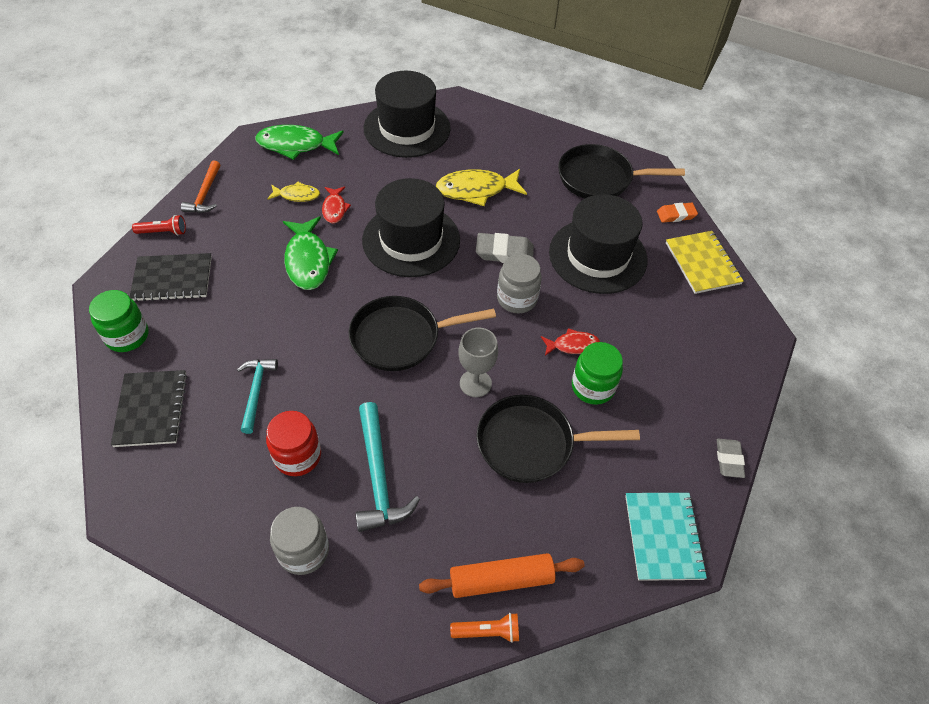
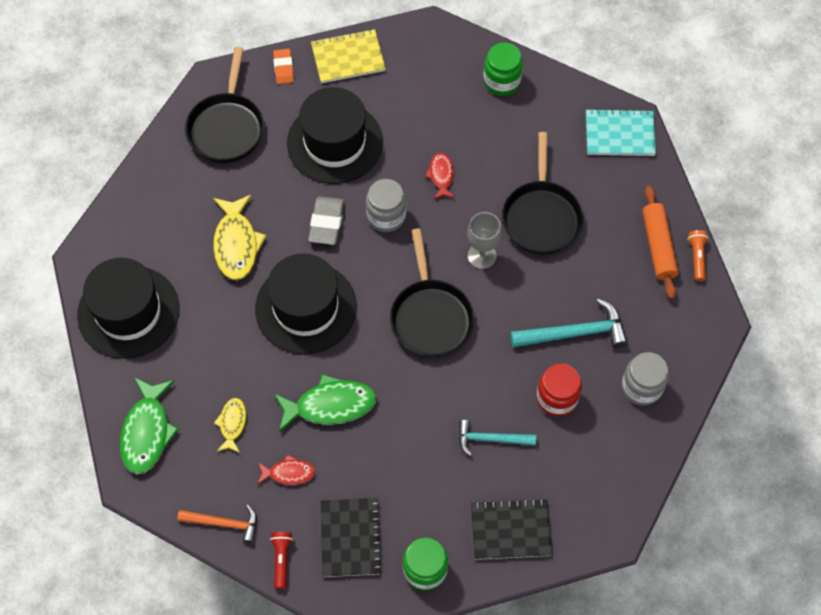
camera: 85 degrees left, 10 degrees up
(334, 209) = (256, 383): red fish -> red fish (289, 473)
(593, 387) = (485, 165): green jar -> green jar (501, 81)
(729, 460) = (553, 78): grey eraser -> none

